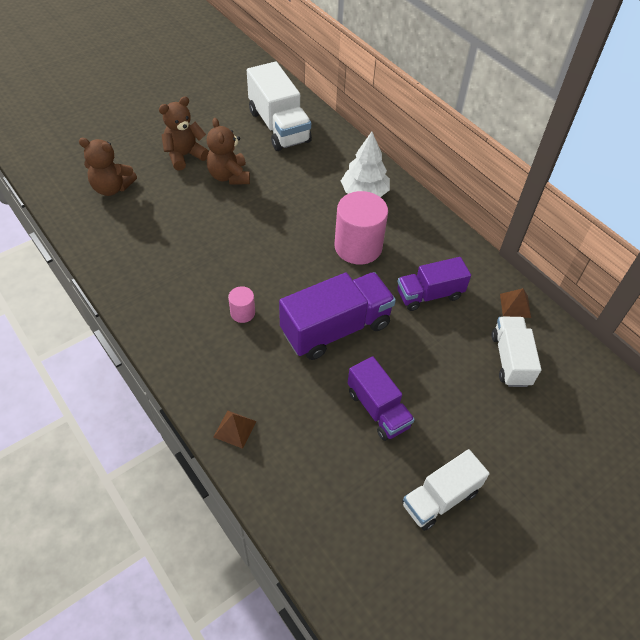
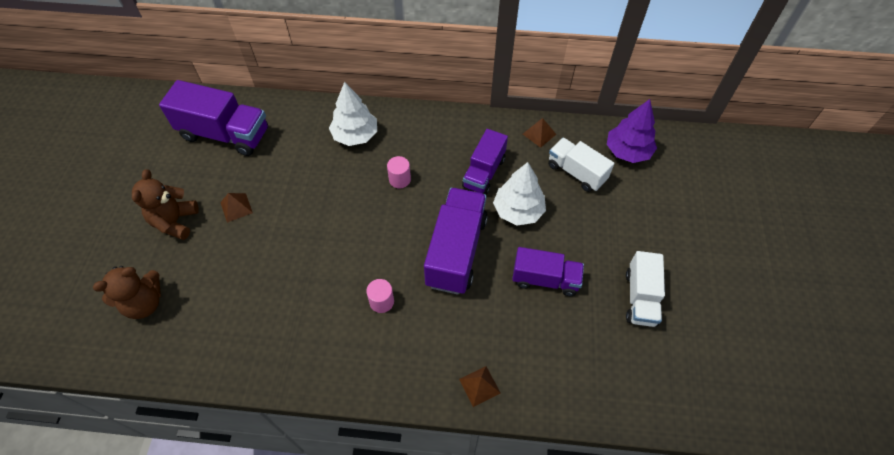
camera: 45 degrees left, 5 degrees up
(229, 176) = (236, 207): brown teddy bear -> brown pyramid
(279, 126) = (225, 134): white truck -> purple truck
(358, 247) = (399, 179): pink cylinder -> pink cylinder, size x0.48
(421, 344) = (518, 211): none -> white tree
(583, 384) = (627, 151): none -> purple tree

